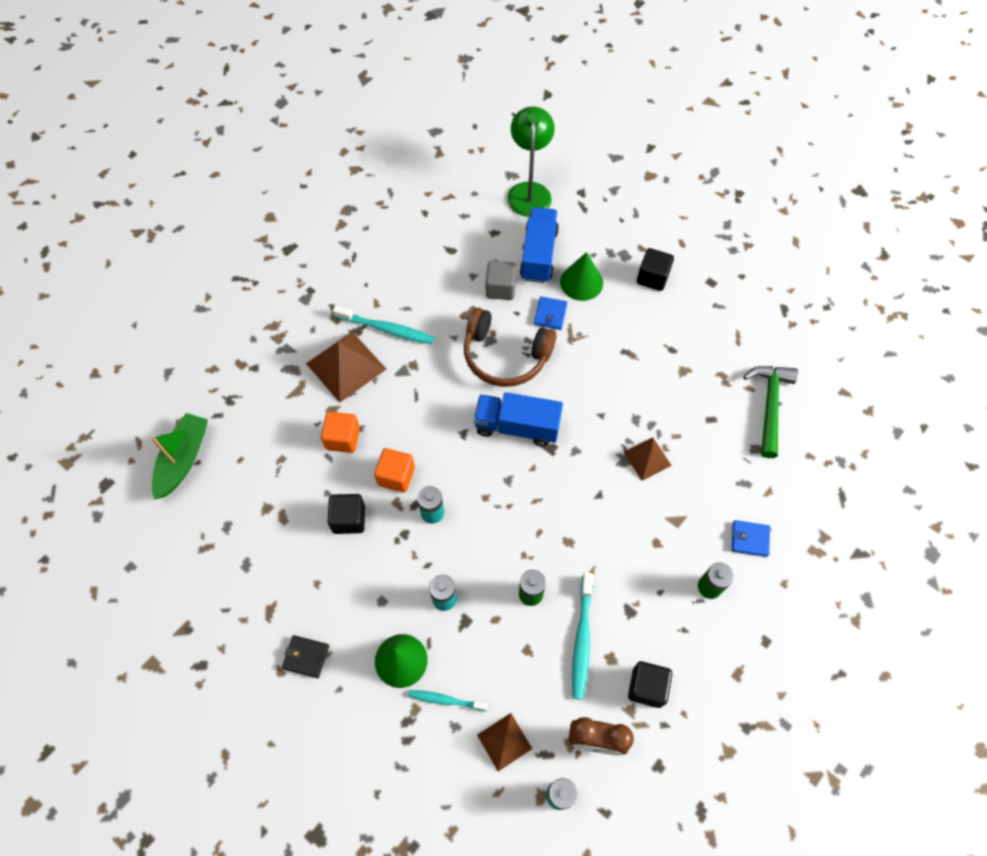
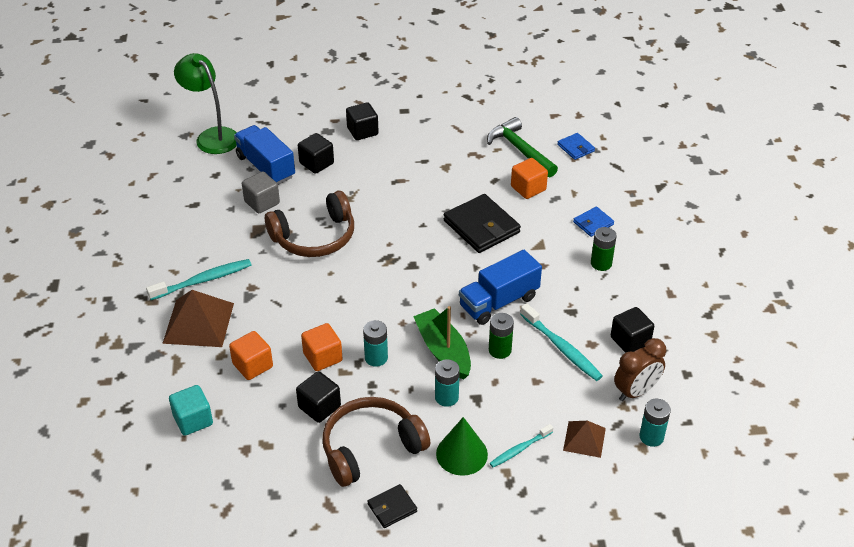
camera: 45 degrees left, 20 degrees down
(183, 459) = (133, 472): green boat -> green boat (443, 351)
(259, 450) = (193, 420): none -> turquoise cube
(345, 590) = (370, 448): none -> brown headphones
(517, 426) = (374, 269): blue truck -> blue truck (499, 302)
(550, 314) = (317, 194): blue wallet -> blue wallet (575, 148)
(581, 282) = (316, 163): green cone -> black cube
(647, 458) = (481, 227): brown pyramid -> black wallet
(731, 453) = (528, 188): none -> orange cube

